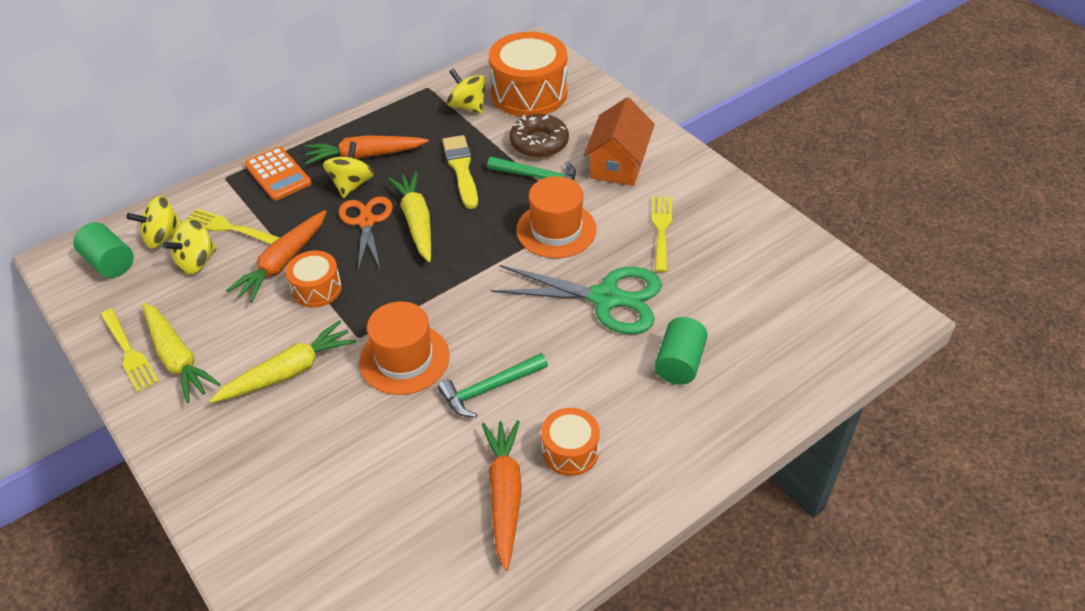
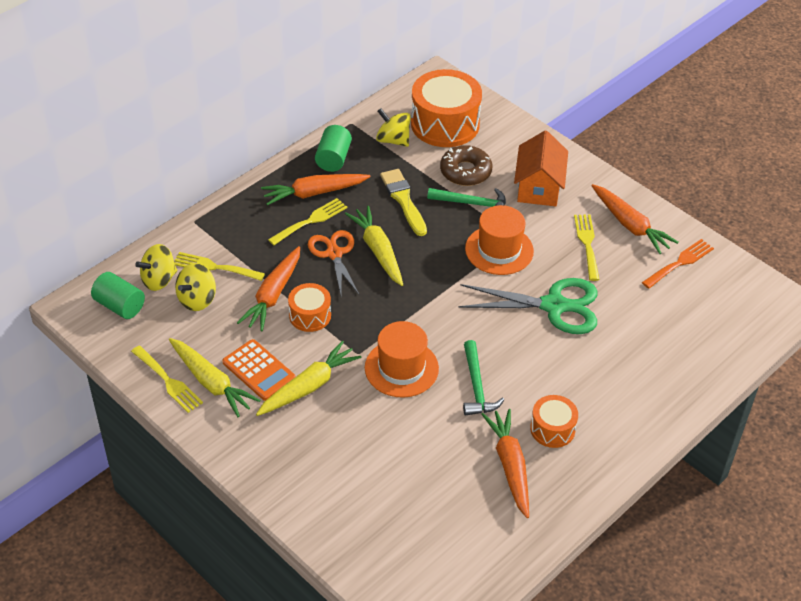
camera: 10 degrees left, 0 degrees up
(278, 174) = (241, 215): orange calculator -> orange calculator (259, 370)
(352, 185) = (311, 221): yellow spinning top -> yellow fork
(488, 389) = (476, 387): green hammer -> green hammer turned 60 degrees counterclockwise
(679, 363) = (623, 354): green cylinder -> green cylinder (333, 159)
(717, 212) = (630, 225): none -> orange carrot
(769, 258) = (680, 263): none -> orange fork

